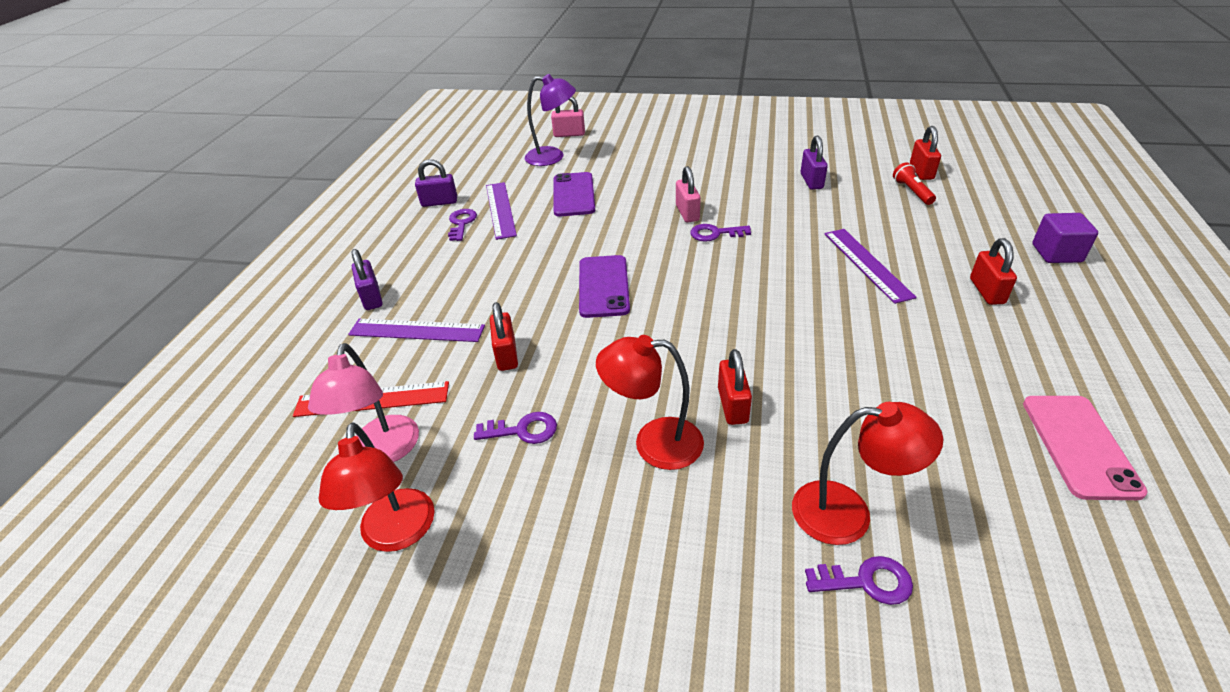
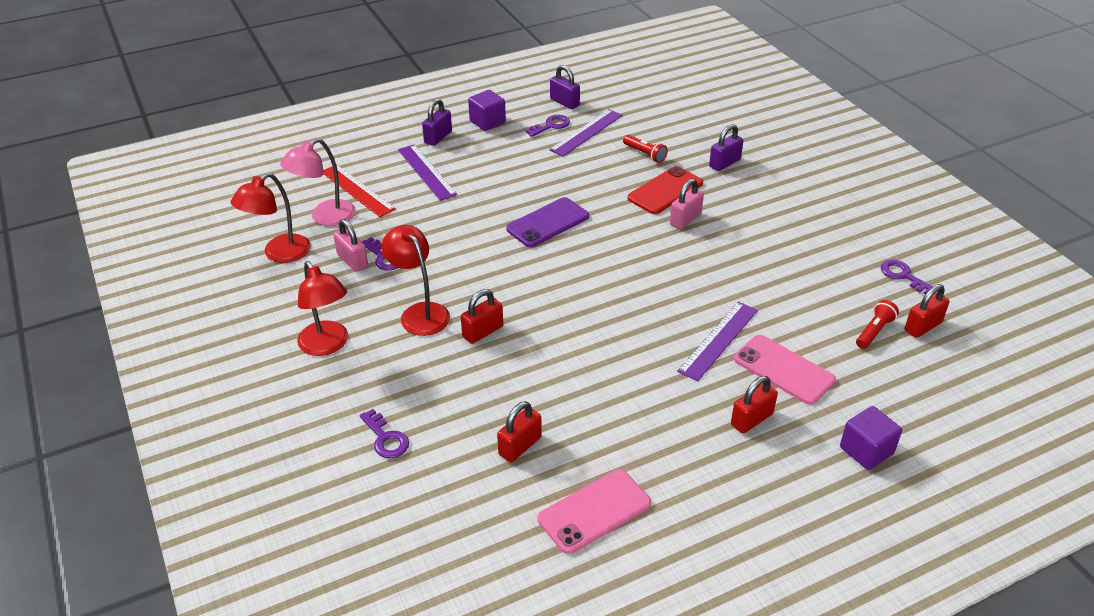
camera: 50 degrees right, 0 degrees up
(398, 256) = (487, 122): none -> purple cube
(506, 354) = (439, 218): red padlock -> red padlock (520, 446)
(553, 157) = (686, 117): purple lamp -> none
(569, 134) = (731, 107): pink padlock -> pink padlock (352, 260)
(573, 195) = (645, 154): purple phone -> red flashlight
(636, 206) = (665, 191): none -> red phone
(715, 234) = (672, 245): purple key -> purple key (903, 276)
(811, 181) = (818, 266): purple padlock -> purple padlock (724, 163)
(848, 513) = (432, 415): red lamp -> red lamp (327, 345)
(930, 249) = (783, 370): none -> pink phone

